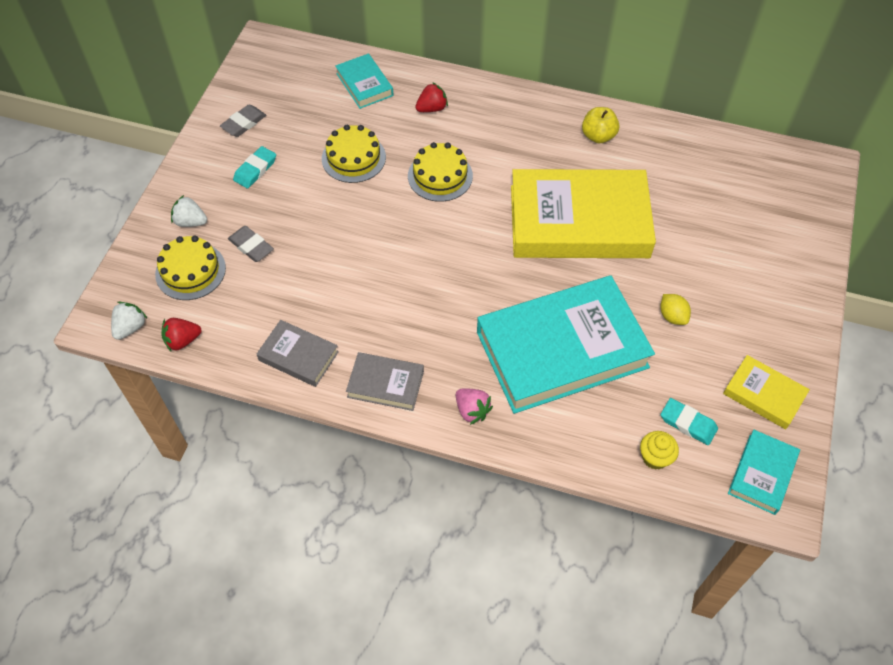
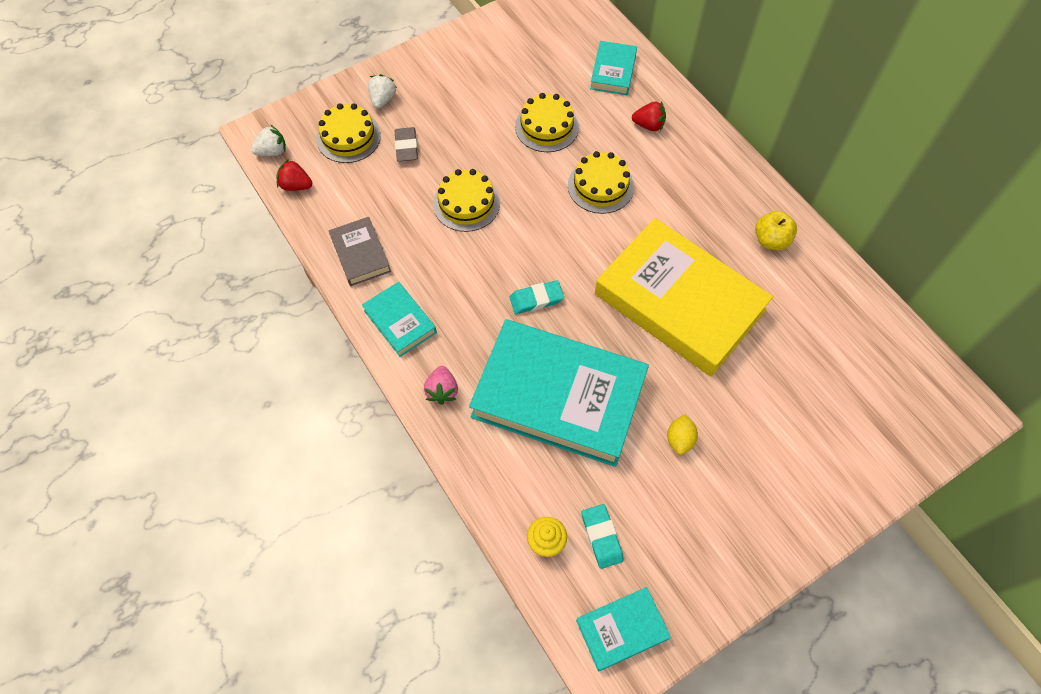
camera: 40 degrees right, 5 degrees up
(190, 222) = (382, 100): white strawberry -> white strawberry turned 45 degrees clockwise
(244, 123) = (491, 46): grey eraser -> none
(255, 170) = (465, 89): turquoise eraser -> turquoise eraser (536, 299)
(347, 257) = (466, 203): none -> yellow cake
(385, 384) = (400, 321): grey book -> turquoise book
(764, 394) = (693, 567): yellow book -> none

